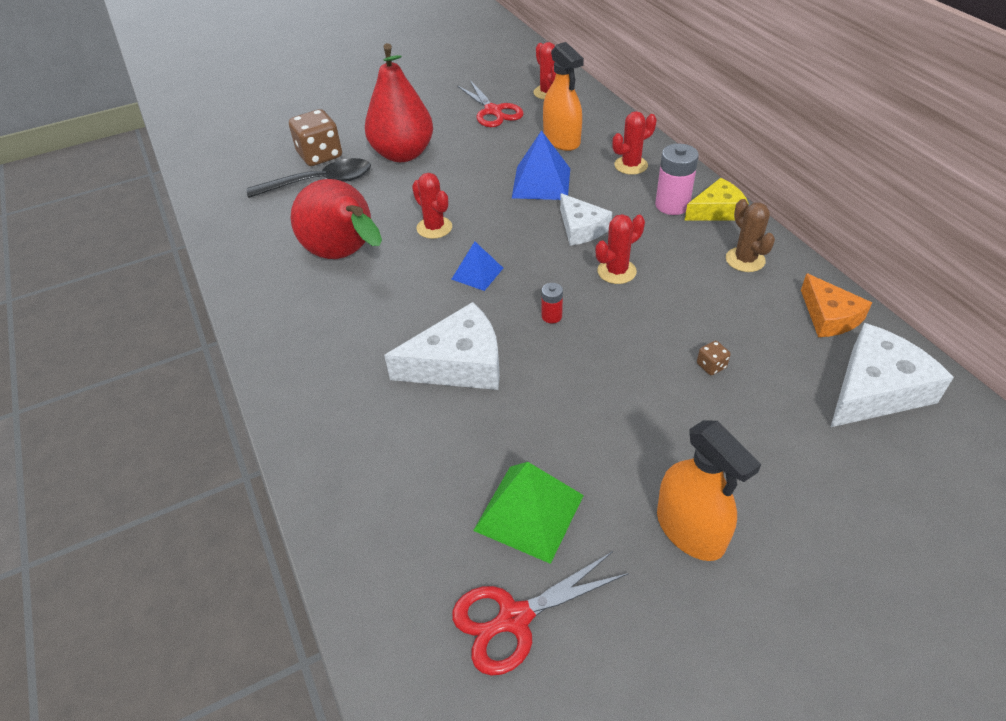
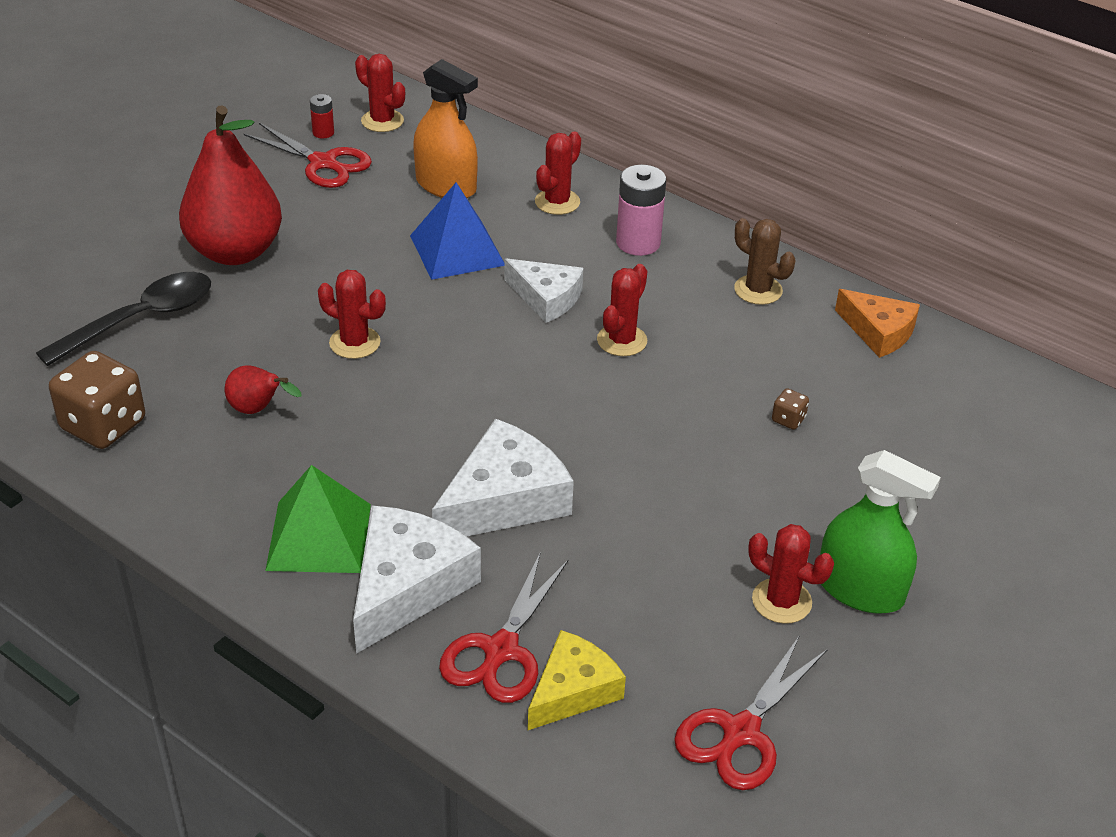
camera: 30 degrees left, 5 degrees down
(320, 155) = (109, 280): brown dice -> brown dice (103, 425)
(345, 256) = (258, 410): red pear -> red pear, size x0.44
(380, 477) = (500, 651): none -> red scissors
(477, 273) = (453, 387): blue pyramid -> none
(529, 512) = (690, 629): green pyramid -> green pyramid (319, 536)
(551, 316) = (579, 414): red battery -> red battery (323, 132)
(617, 515) = (781, 601): none -> red cactus
(690, 529) = (860, 590): orange spray bottle -> green spray bottle
(717, 210) = (694, 237): yellow cheese -> yellow cheese (573, 690)
(876, 389) = (961, 396): white cheese -> white cheese (407, 586)

